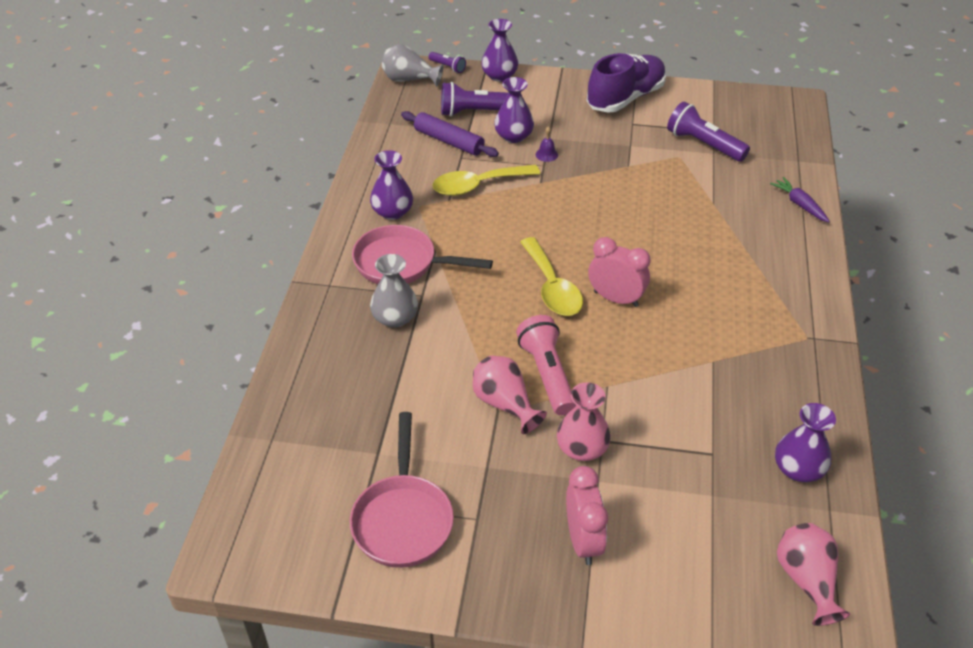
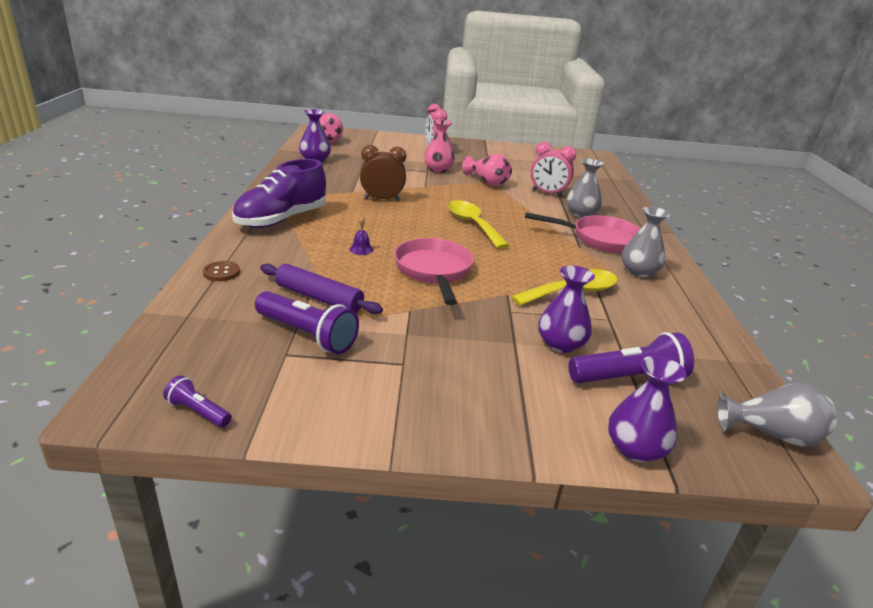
camera: 170 degrees right, 15 degrees down
(392, 212) = (639, 271): purple vase -> grey vase
(403, 519) = (523, 158): pink pan -> pink pan (434, 271)
(448, 67) = (735, 466): purple flashlight -> purple flashlight (198, 412)
(449, 141) = (636, 337): purple rolling pin -> purple rolling pin (319, 298)
(546, 154) = (510, 322): purple bell -> purple bell (361, 249)
(547, 374) = (465, 190): pink flashlight -> none
(616, 299) = (421, 218): pink clock -> pink clock (547, 193)
(625, 98) = (413, 406): purple shoe -> purple shoe (281, 219)
(668, 342) = (382, 199): none -> brown clock
(799, 204) = (221, 272): purple carrot -> brown button

